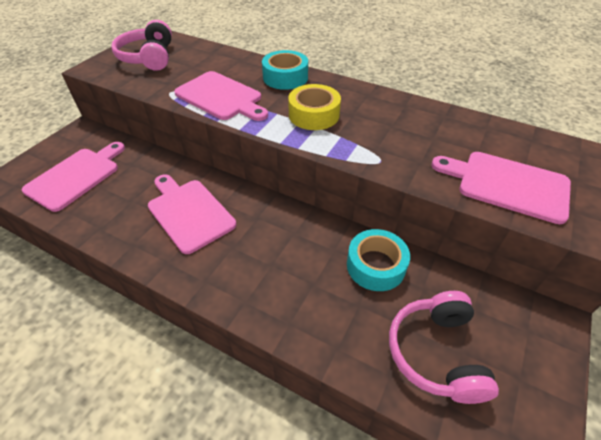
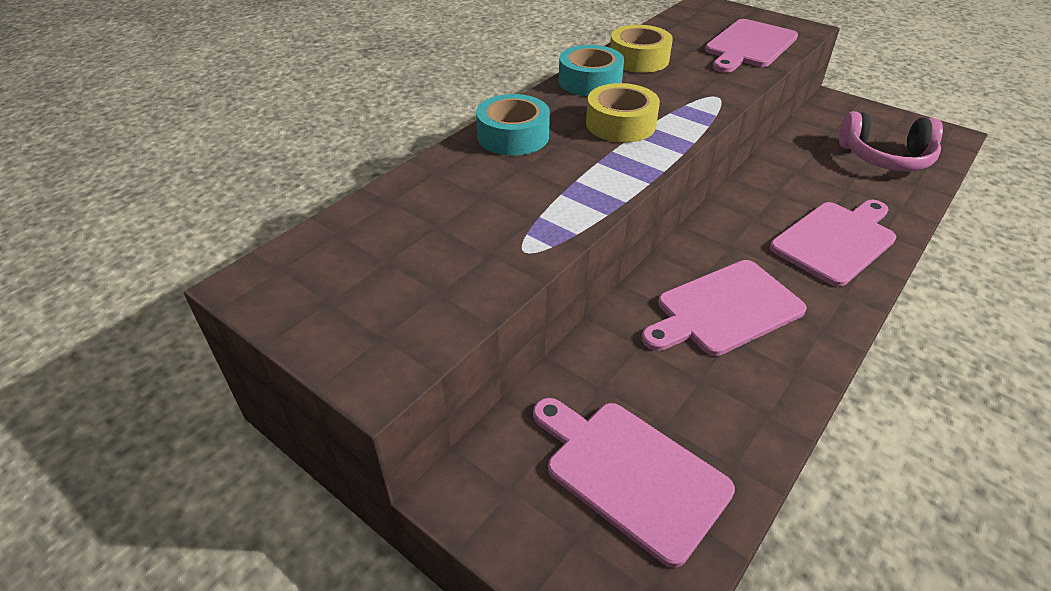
camera: 80 degrees left, 5 degrees down
(149, 57) = (370, 284): pink headphones -> none
(221, 97) = (557, 196): pink cutting board -> pink cutting board (836, 240)
(375, 266) = (794, 171): turquoise tape -> turquoise tape (590, 81)
(428, 119) = (638, 59): none -> yellow tape

